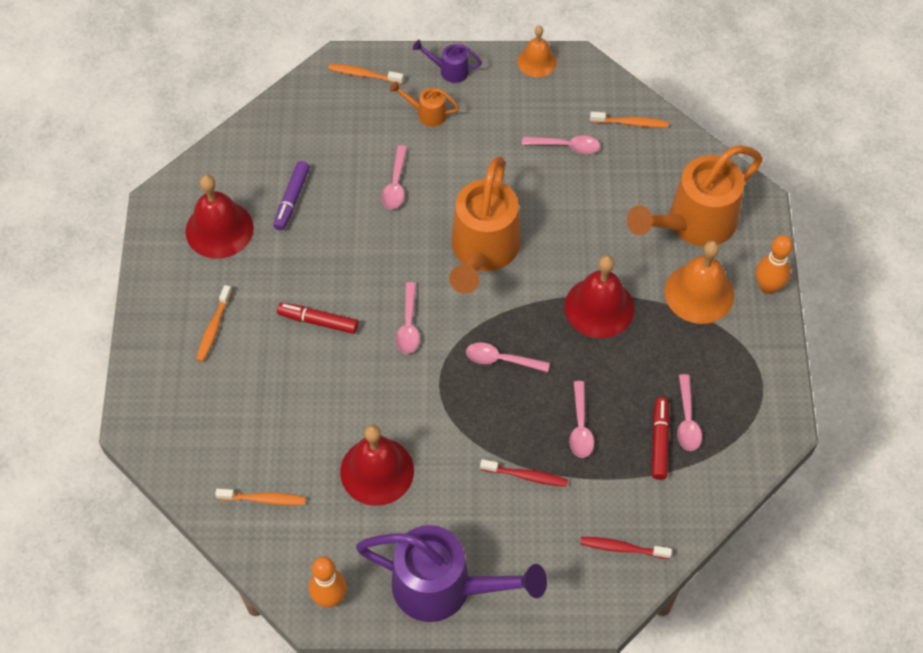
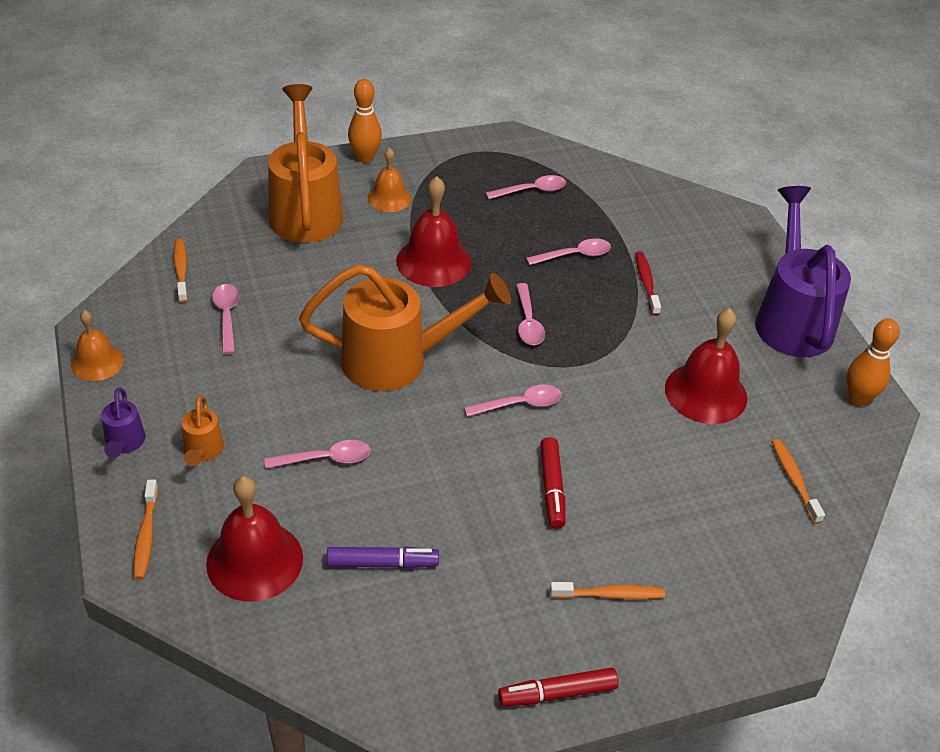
camera: 110 degrees left, 15 degrees down
(219, 229) = (458, 635): red bell -> red bell (254, 560)
(622, 548) = (679, 214): red toothbrush -> none
(659, 441) = (562, 204): red marker -> red marker (557, 693)
(694, 223) = (305, 210): orange watering can -> orange watering can turned 135 degrees counterclockwise
(699, 293) = (389, 198): orange bell -> orange bell, size x0.61

